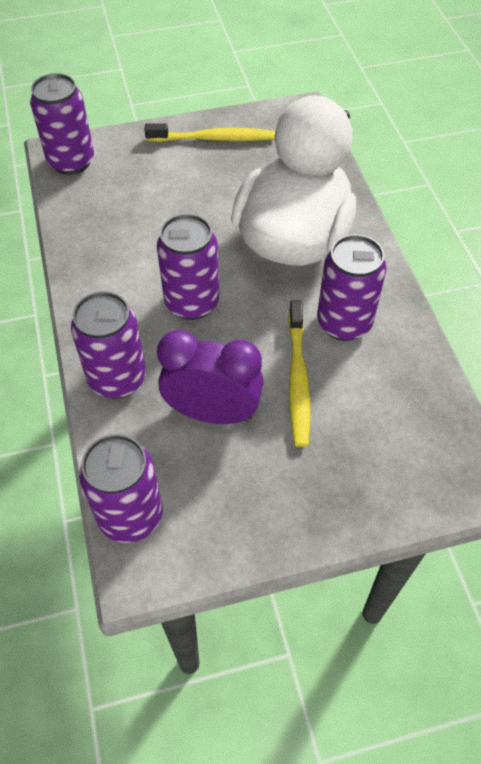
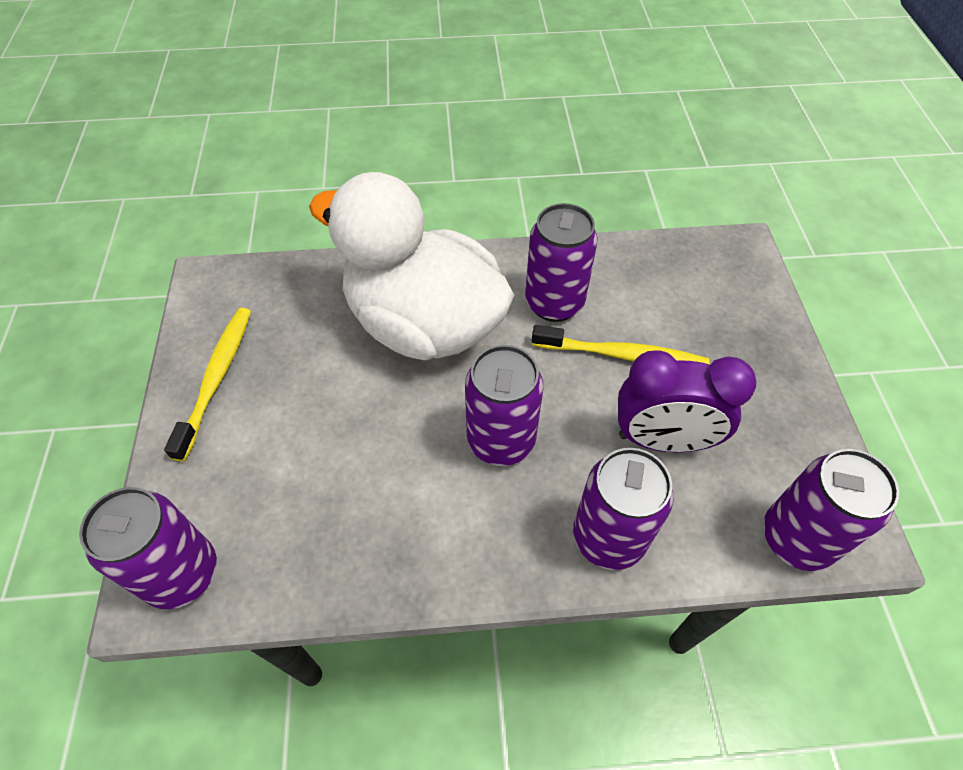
camera: 80 degrees left, 0 degrees up
(212, 413) = (662, 440): purple clock -> purple clock turned 105 degrees counterclockwise

